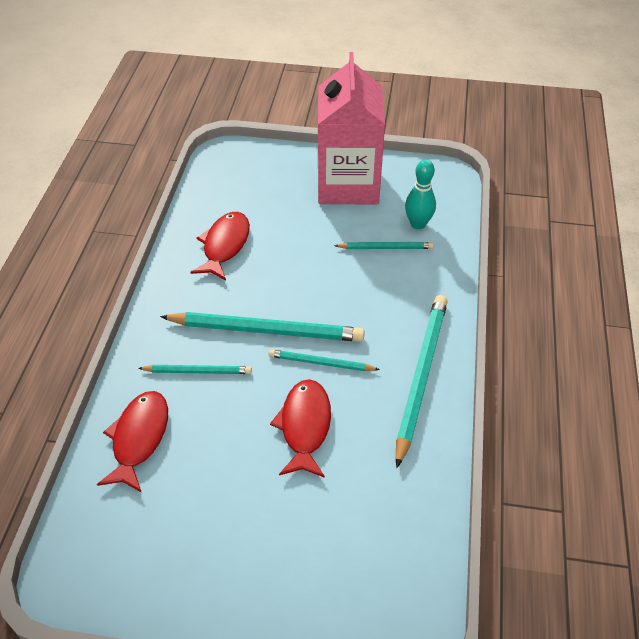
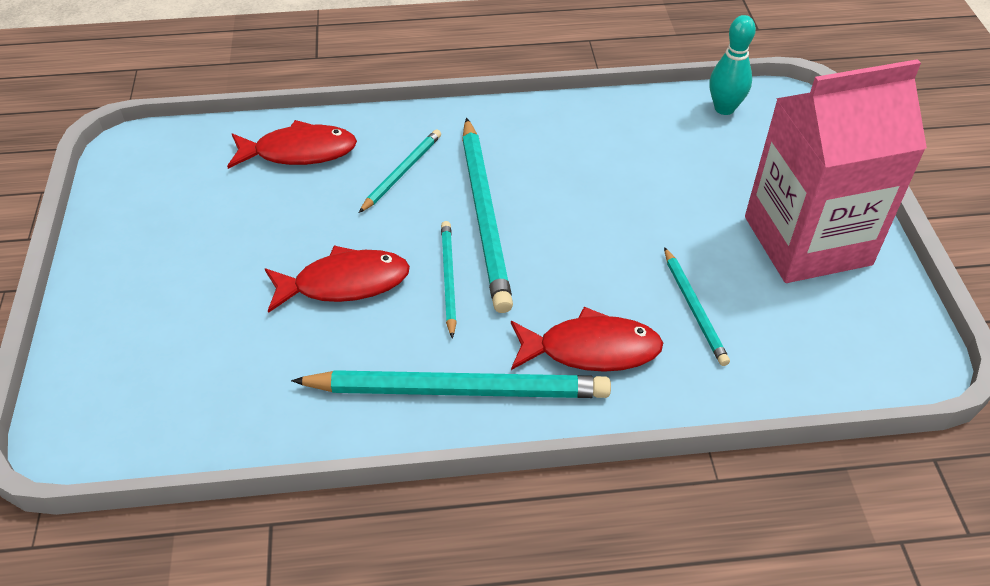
camera: 75 degrees right, 0 degrees up
(197, 371) = (402, 172): turquoise pencil -> turquoise pencil turned 135 degrees counterclockwise
(225, 246) = (613, 145): red fish -> red fish (591, 349)
(418, 224) = (768, 339): turquoise bowling pin -> turquoise bowling pin (724, 108)

